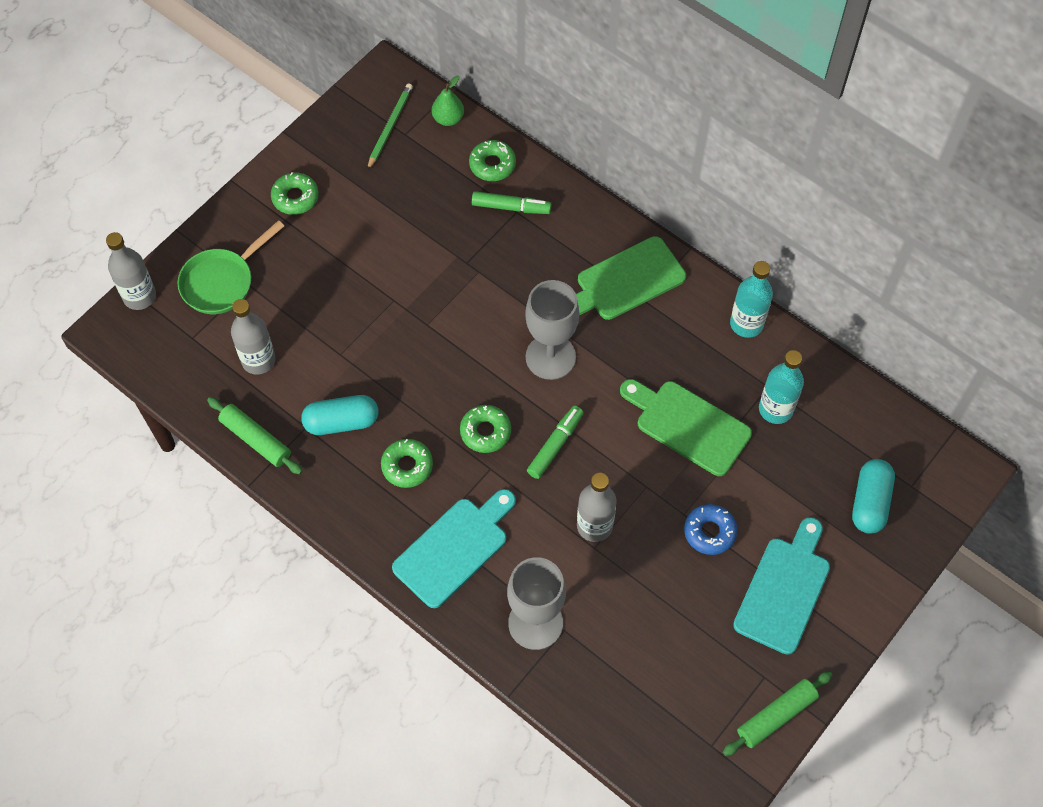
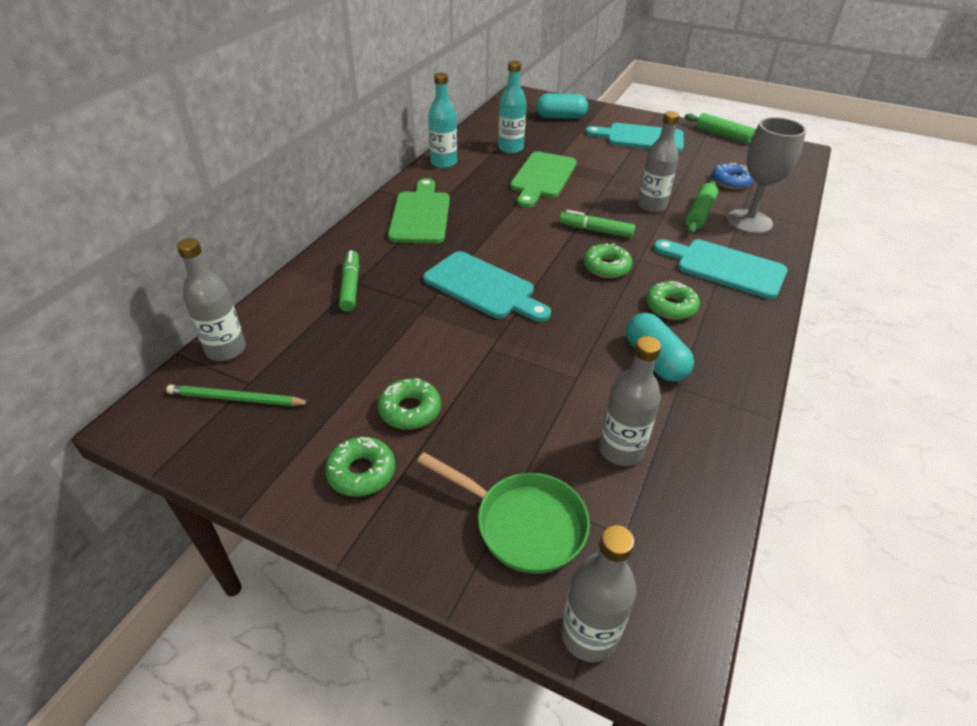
camera: 105 degrees left, 20 degrees down
(256, 439) = (720, 426): green rolling pin -> green rolling pin (699, 213)
(448, 119) = (226, 350): green pear -> grey bottle
(481, 313) = (483, 287): none -> turquoise cutting board
(492, 165) = (295, 306): green donut -> green donut (410, 410)
(550, 357) = (513, 243): grey goblet -> none
(626, 281) = (421, 215): green cutting board -> green cutting board turned 135 degrees counterclockwise
(709, 532) = (620, 163): blue donut -> blue donut (730, 182)

